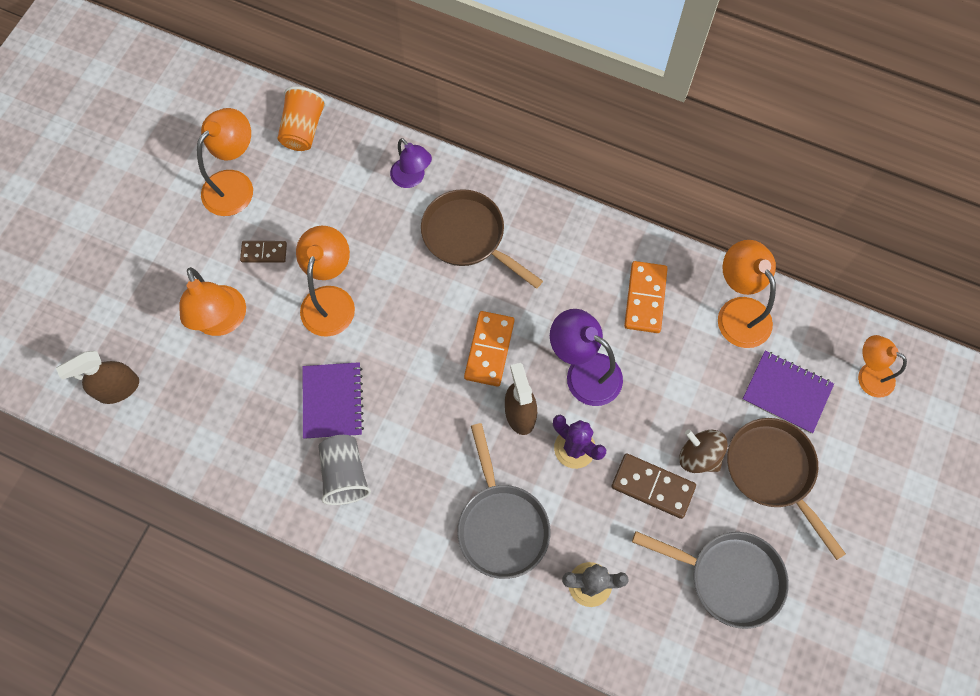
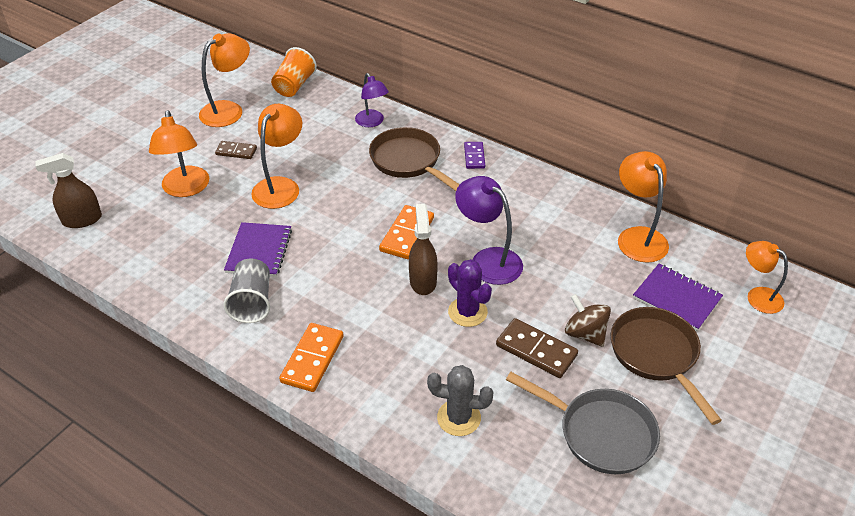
camera: 10 degrees right, 25 degrees down
(501, 525) = (384, 359): grey pan -> none
(541, 217) = (474, 156): none -> purple domino
(645, 298) = (554, 218): orange domino -> orange domino (312, 359)

